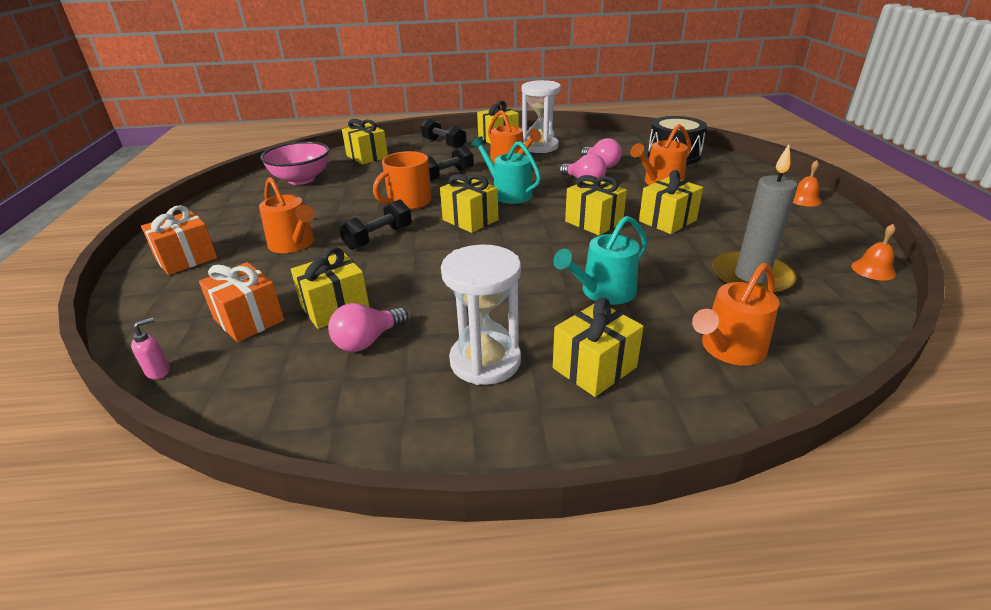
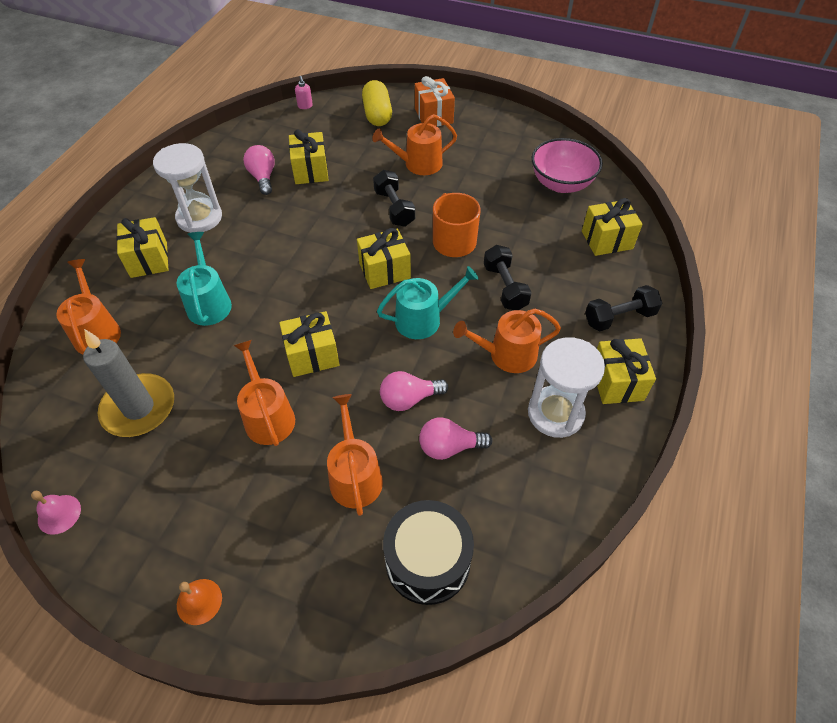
camera: 115 degrees right, 20 degrees up
(185, 298) = (377, 114): none -> yellow capsule
(249, 319) = (328, 137): orange gift -> none
(667, 221) = (268, 416): yellow gift -> orange watering can
(873, 270) = (59, 514): orange bell -> pink bell

